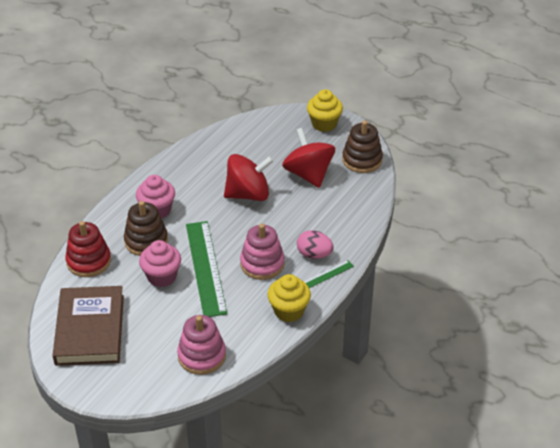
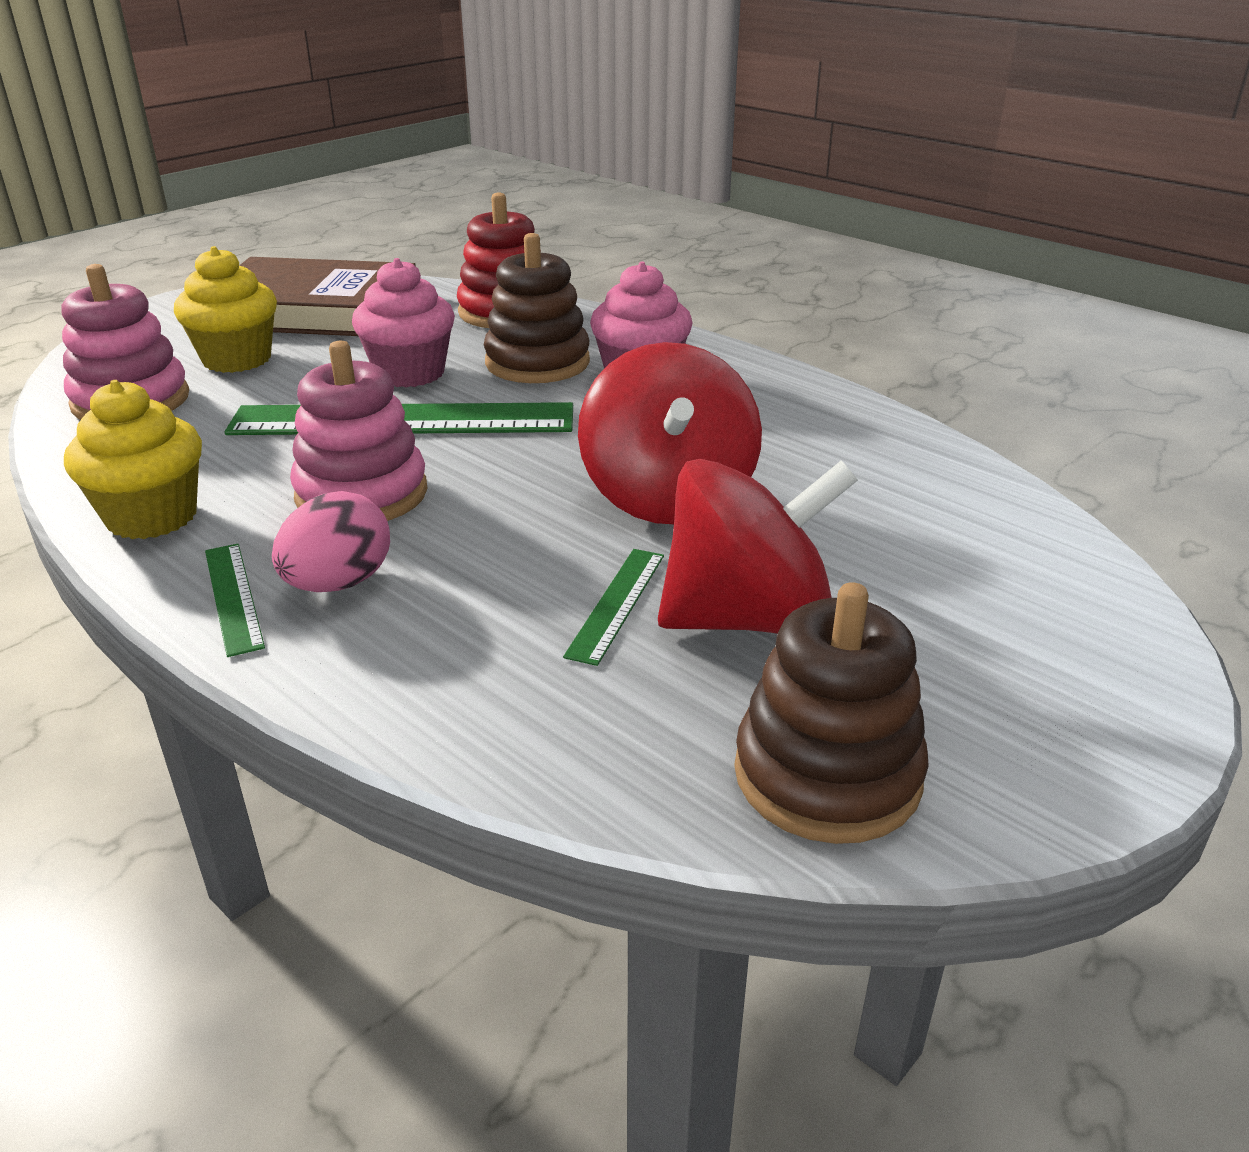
camera: 100 degrees right, 10 degrees down
(308, 198) = (617, 604): none -> green ruler
(324, 124) = (1076, 697): yellow cupcake -> yellow cupcake (237, 359)

